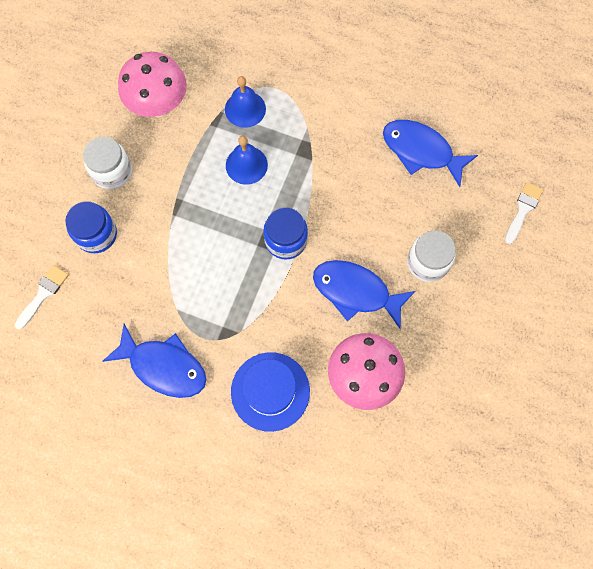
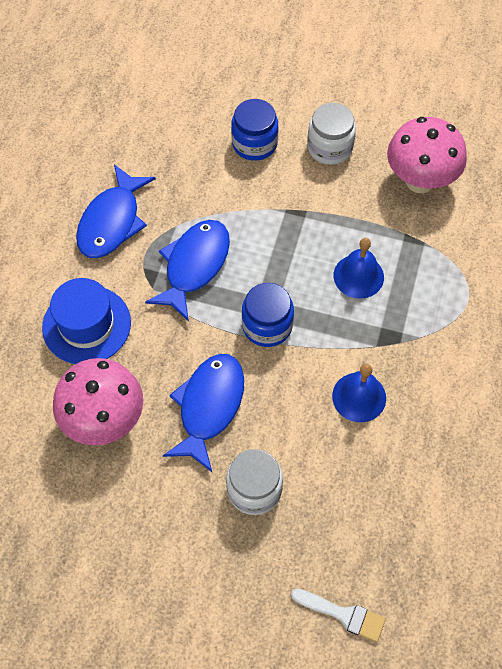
camera: 85 degrees right, 10 degrees down
(43, 294) = (184, 108): white brush -> none
(245, 109) = (433, 267): blue bell -> blue bell (359, 397)
(421, 151) = (410, 476): blue fish -> blue fish (194, 266)

